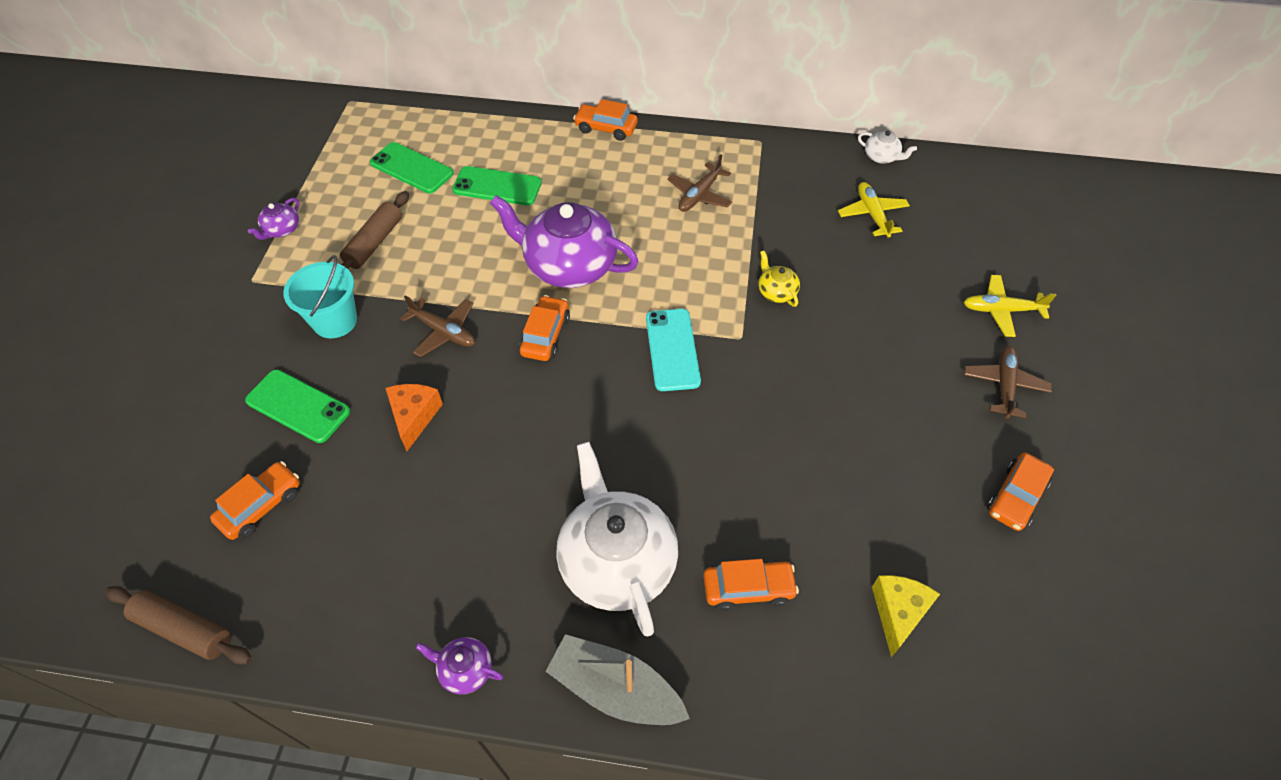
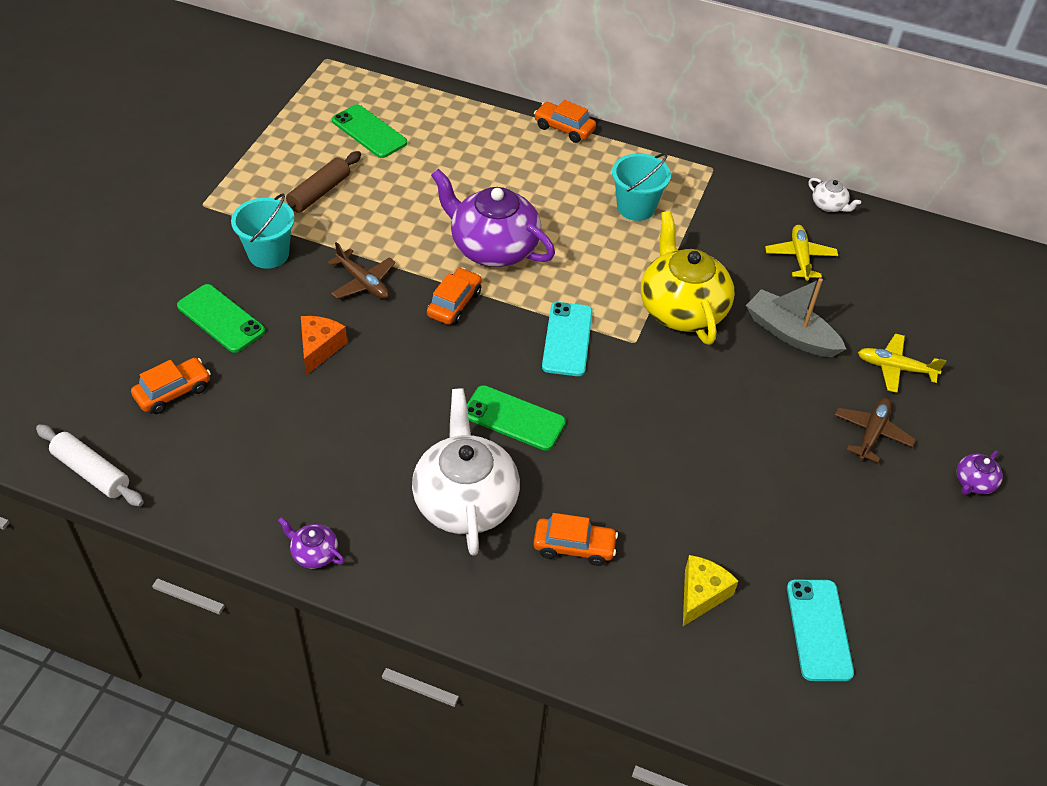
camera: 10 degrees right, 5 degrees down
(184, 629) = (92, 472): brown rolling pin -> white rolling pin
(282, 230) = (238, 165): purple teapot -> purple teapot (974, 482)
(497, 186) = (445, 163): green phone -> green phone (514, 418)
(616, 689) = (436, 596): grey boat -> grey boat (790, 334)
(699, 195) = (636, 207): brown plane -> turquoise bucket
(776, 292) = (681, 309): yellow teapot -> yellow teapot, size x2.32
(1015, 497) = (845, 528): orange car -> none
(1031, 624) = (819, 630): none -> turquoise phone

